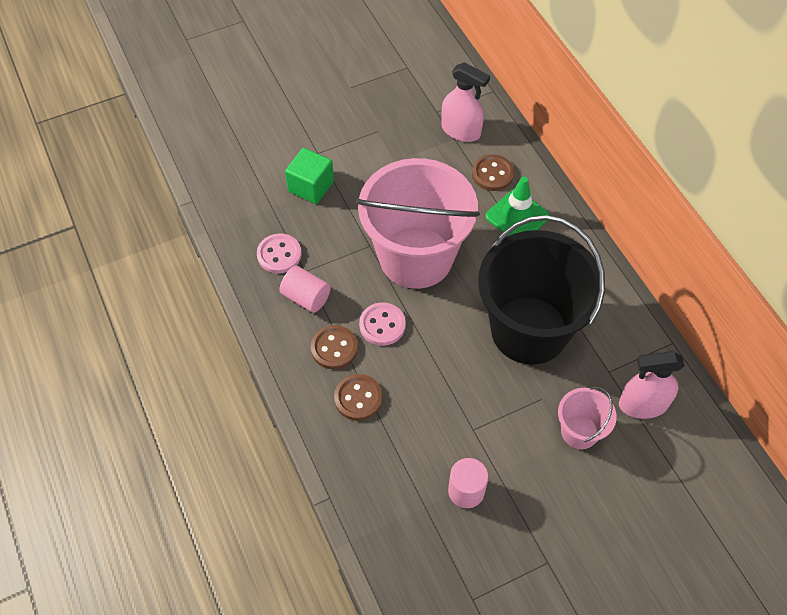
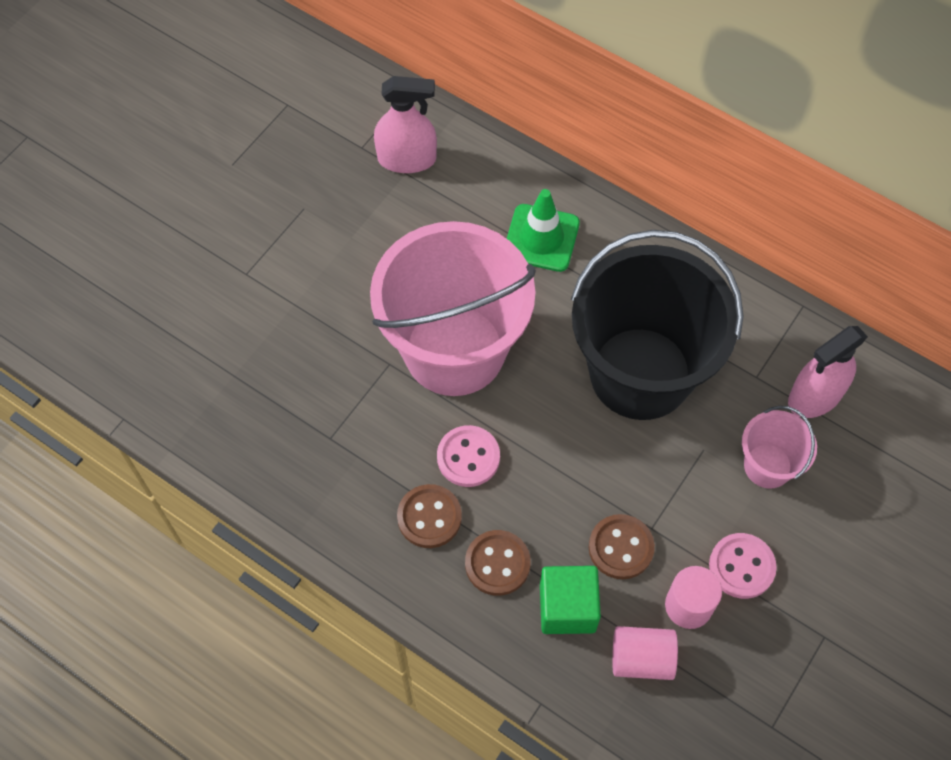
camera: 30 degrees left, 5 degrees up
(279, 255) = (284, 433): pink button -> pink button (741, 567)
(306, 297) = (354, 471): pink cylinder -> pink cylinder (641, 659)
(311, 186) = (266, 323): green cube -> green cube (567, 607)
(492, 174) = (479, 197): brown button -> brown button (621, 547)

